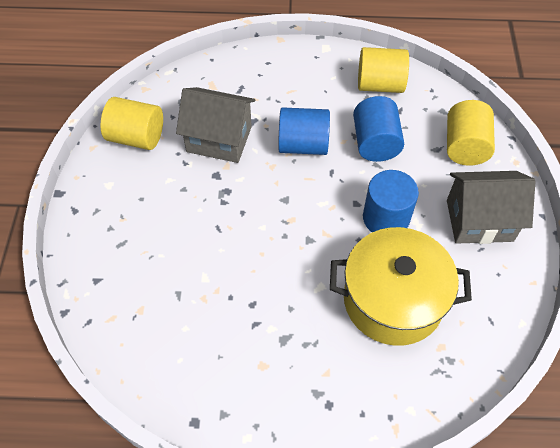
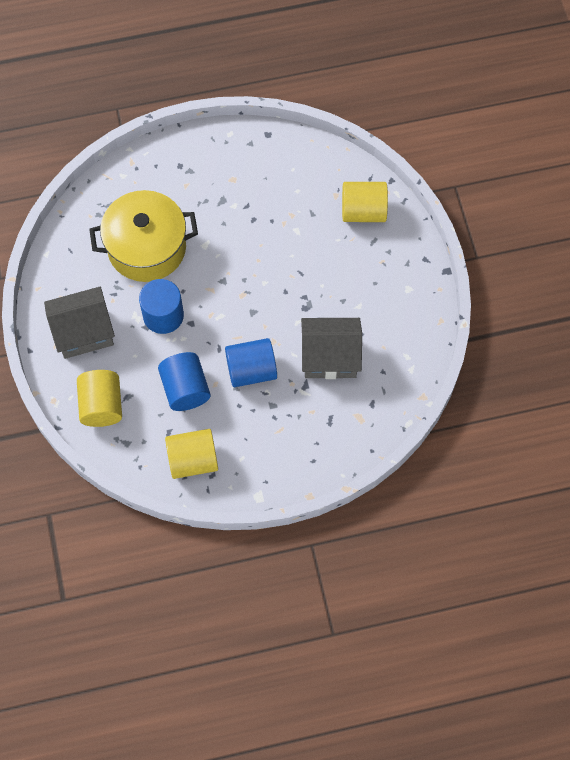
camera: 165 degrees right, 10 degrees up
(136, 137) = (406, 340): yellow cylinder -> yellow cylinder (363, 211)

